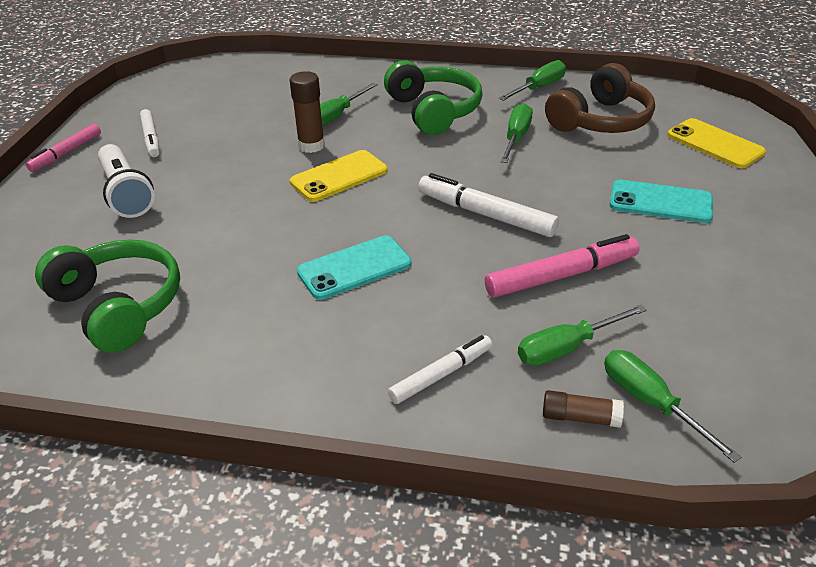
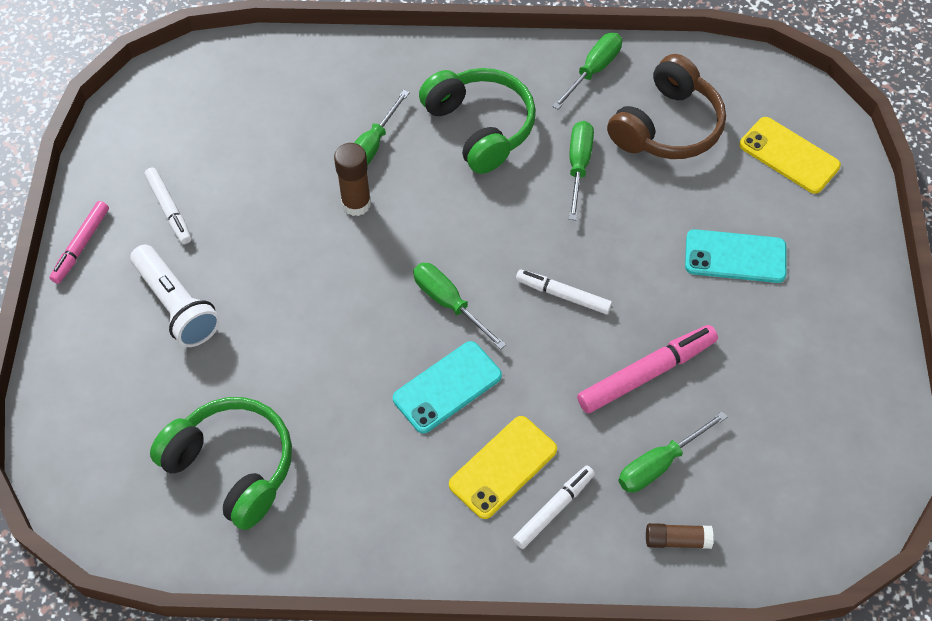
camera: 10 degrees left, 20 degrees up
(339, 176) = (399, 252): yellow phone -> yellow phone (503, 467)
(486, 215) = (563, 295): white marker -> white marker, size x0.65
(650, 403) = (733, 516): green screwdriver -> green screwdriver (449, 303)

